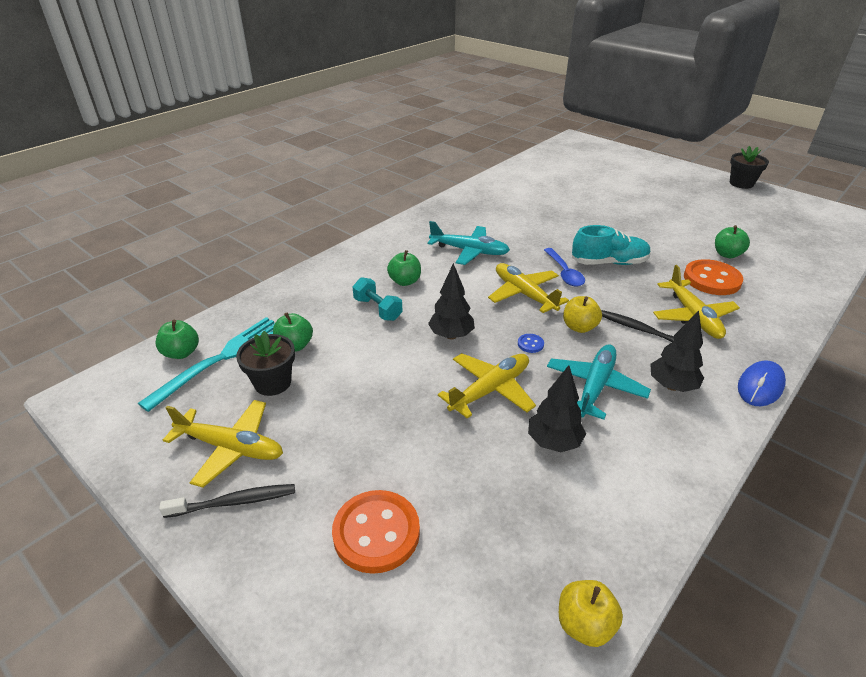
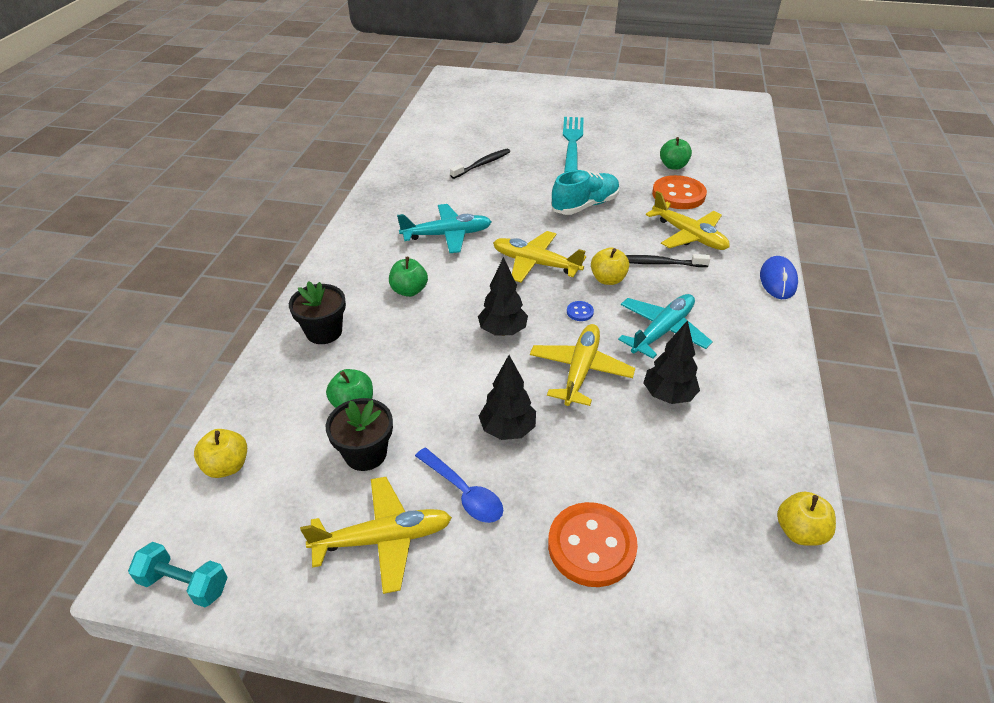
camera: 30 degrees left, 5 degrees up
(181, 353) = (227, 466): green apple -> yellow apple
(221, 359) = (282, 453): turquoise fork -> turquoise fork (572, 142)
(234, 502) = (437, 588): black toothbrush -> black toothbrush (482, 164)
(377, 309) = (407, 331): turquoise dumbbell -> turquoise dumbbell (184, 584)
(564, 273) = (554, 229): blue spoon -> blue spoon (464, 493)
(595, 387) = (662, 331): turquoise plane -> turquoise plane turned 45 degrees clockwise
(672, 386) = (718, 306): black tree -> black tree (507, 429)
(741, 183) = (635, 89): black flower pot -> black flower pot (324, 332)

